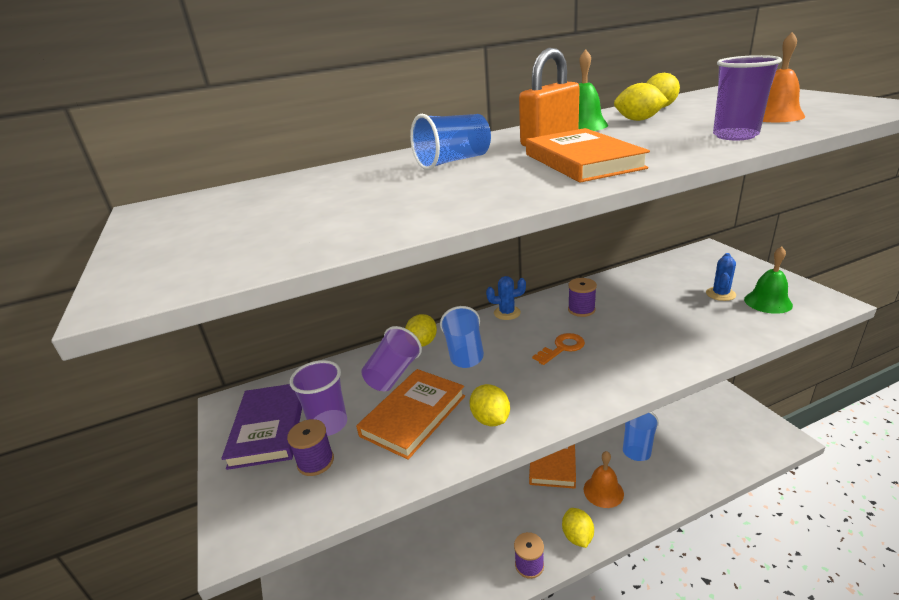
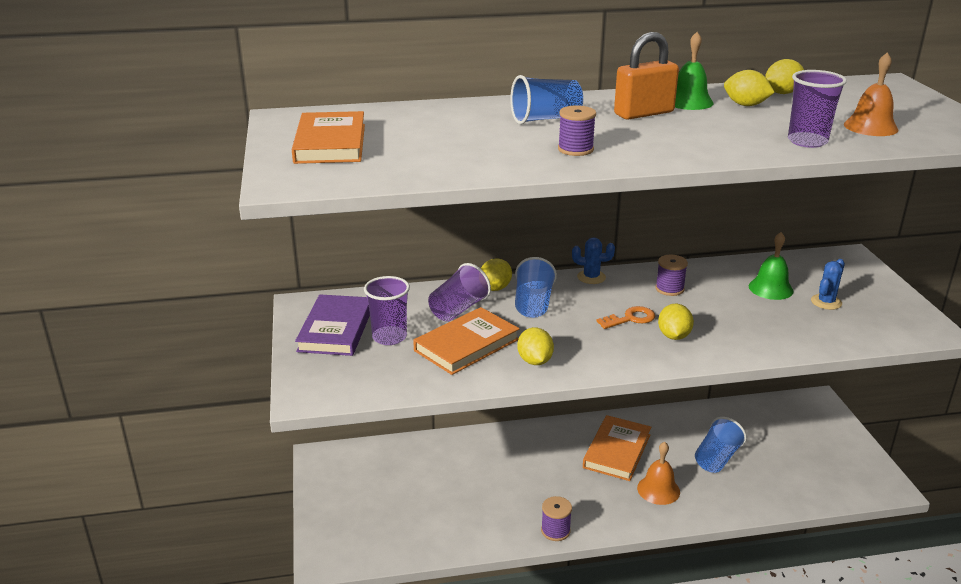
camera: 10 degrees right, 0 degrees up
(315, 462) = (372, 361): purple spool -> purple spool (575, 149)
(577, 536) = (613, 520): yellow lemon -> yellow lemon (674, 336)
(582, 161) = (653, 141): orange book -> orange book (330, 143)
(768, 302) = (870, 319): green bell -> green bell (770, 288)

